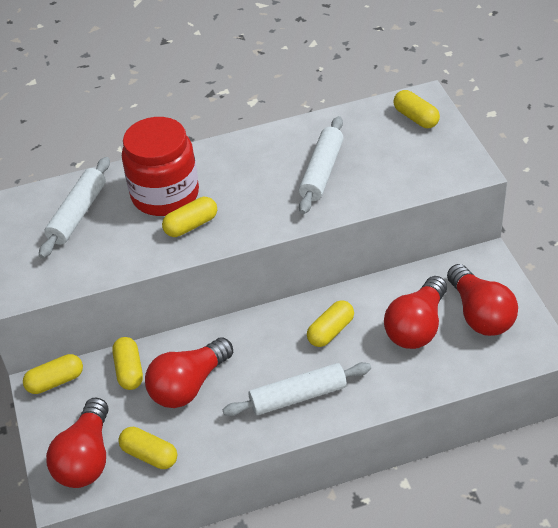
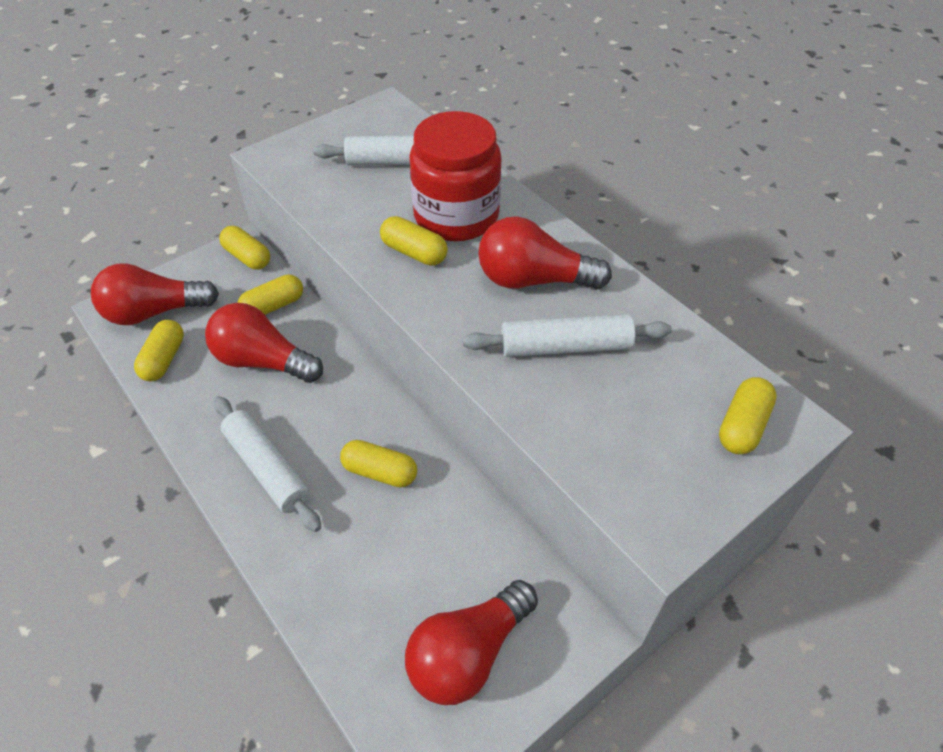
camera: 65 degrees right, 5 degrees up
(417, 327) = (418, 572): red light bulb -> red light bulb (533, 280)

